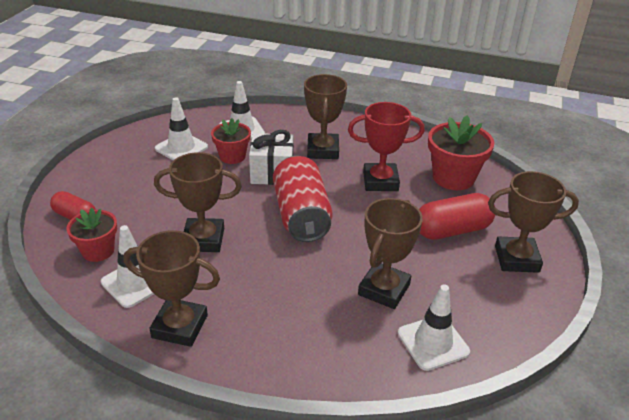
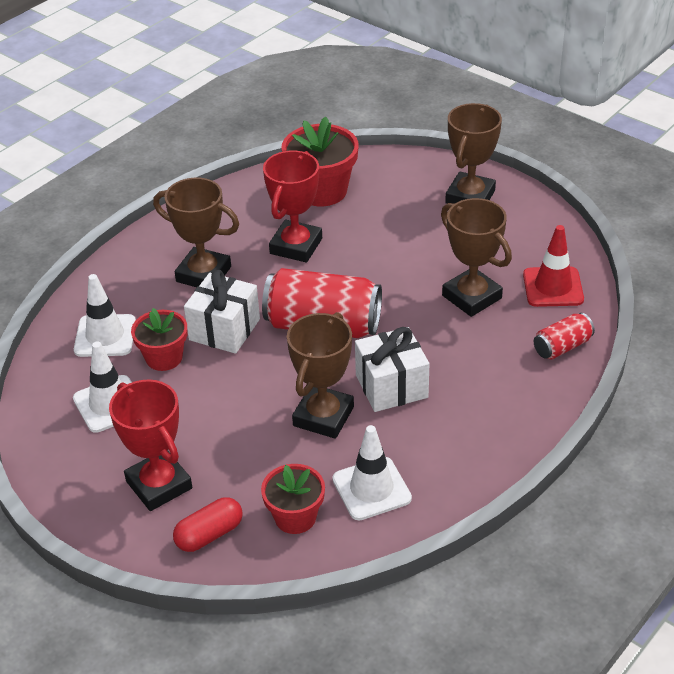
camera: 65 degrees left, 5 degrees up
(115, 185) = (159, 485): none -> red trophy
(180, 326) = (459, 460): brown trophy -> none
(250, 267) = (391, 386): none -> white gift
(353, 367) = (562, 347): none -> red can
(433, 342) = (553, 287): white traffic cone -> red traffic cone
(452, 230) = (408, 222): red capsule -> none

